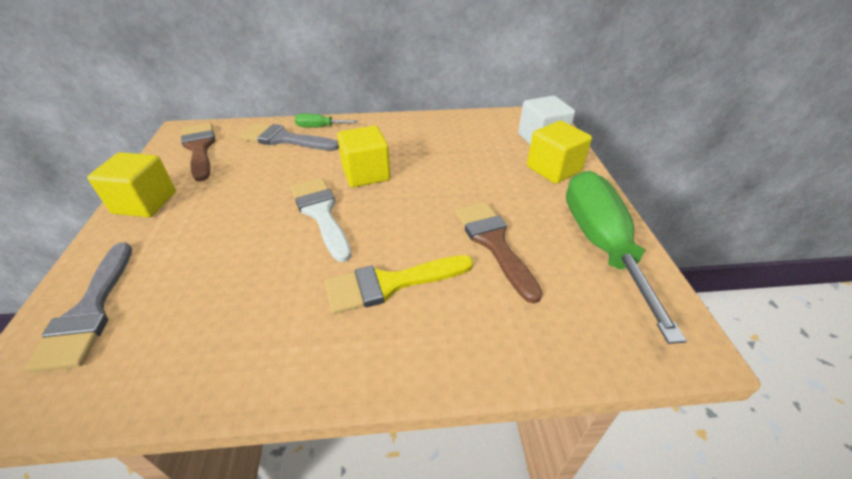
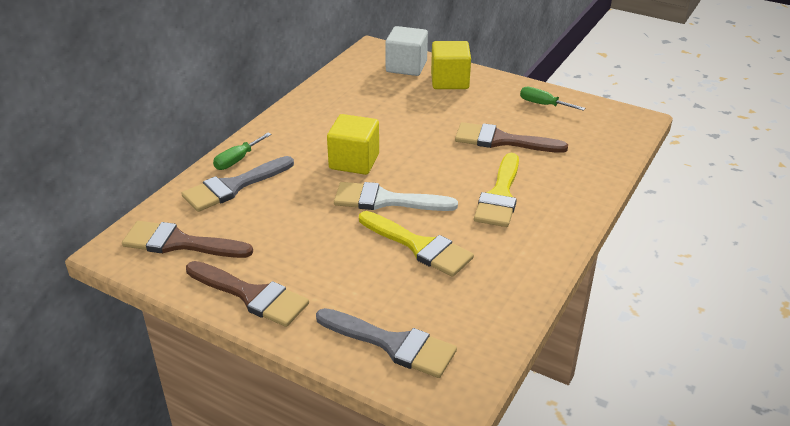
camera: 55 degrees left, 5 degrees down
(145, 203) = (251, 295): yellow cube -> brown brush
(260, 263) = (419, 246): none -> yellow brush
(601, 244) = (543, 104): green screwdriver -> green screwdriver, size x0.43

